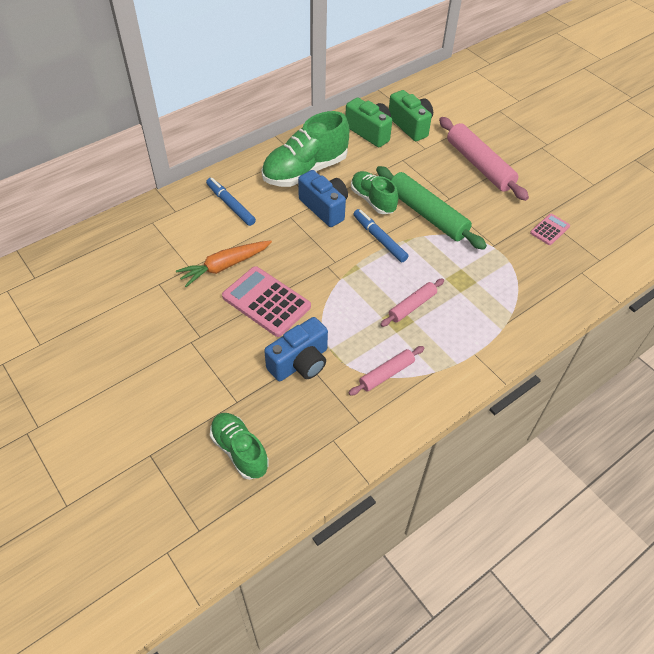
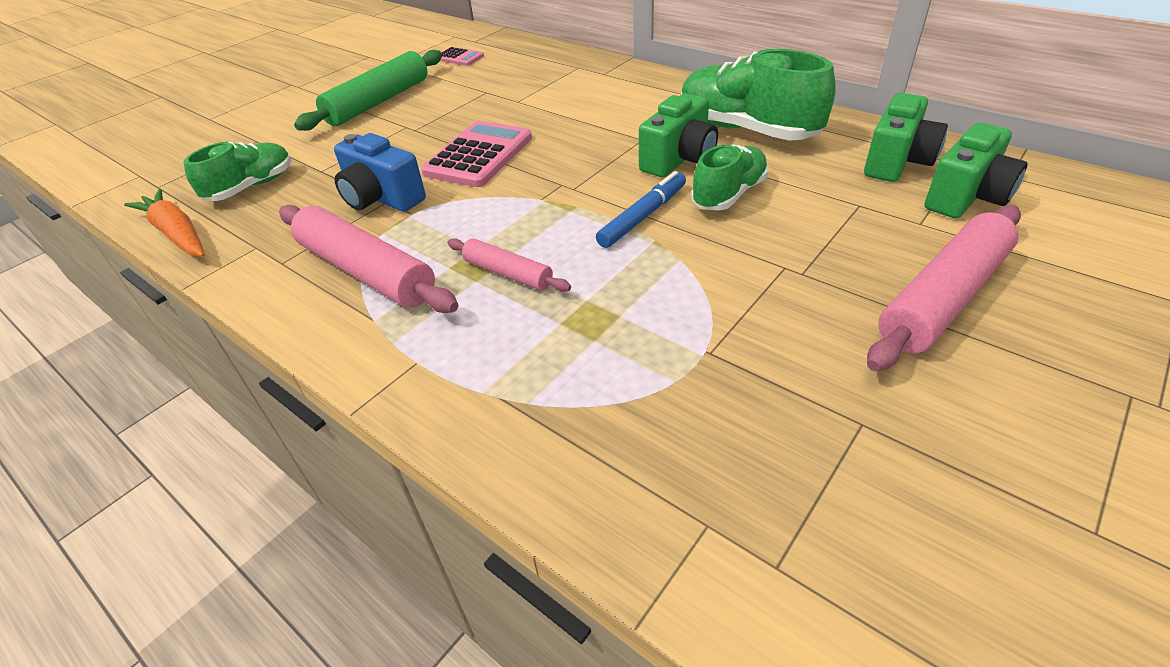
camera: 80 degrees right, 10 degrees down
(224, 266) = (528, 118): orange carrot -> orange carrot (177, 234)
(230, 205) = (636, 98): blue marker -> none
(325, 208) = (679, 159): blue camera -> green camera
(386, 374) = (366, 271): pink rolling pin -> pink rolling pin, size x1.84
(427, 214) = (737, 254): green rolling pin -> green rolling pin (379, 102)
(549, 230) = (821, 442): pink calculator -> pink calculator (459, 57)

